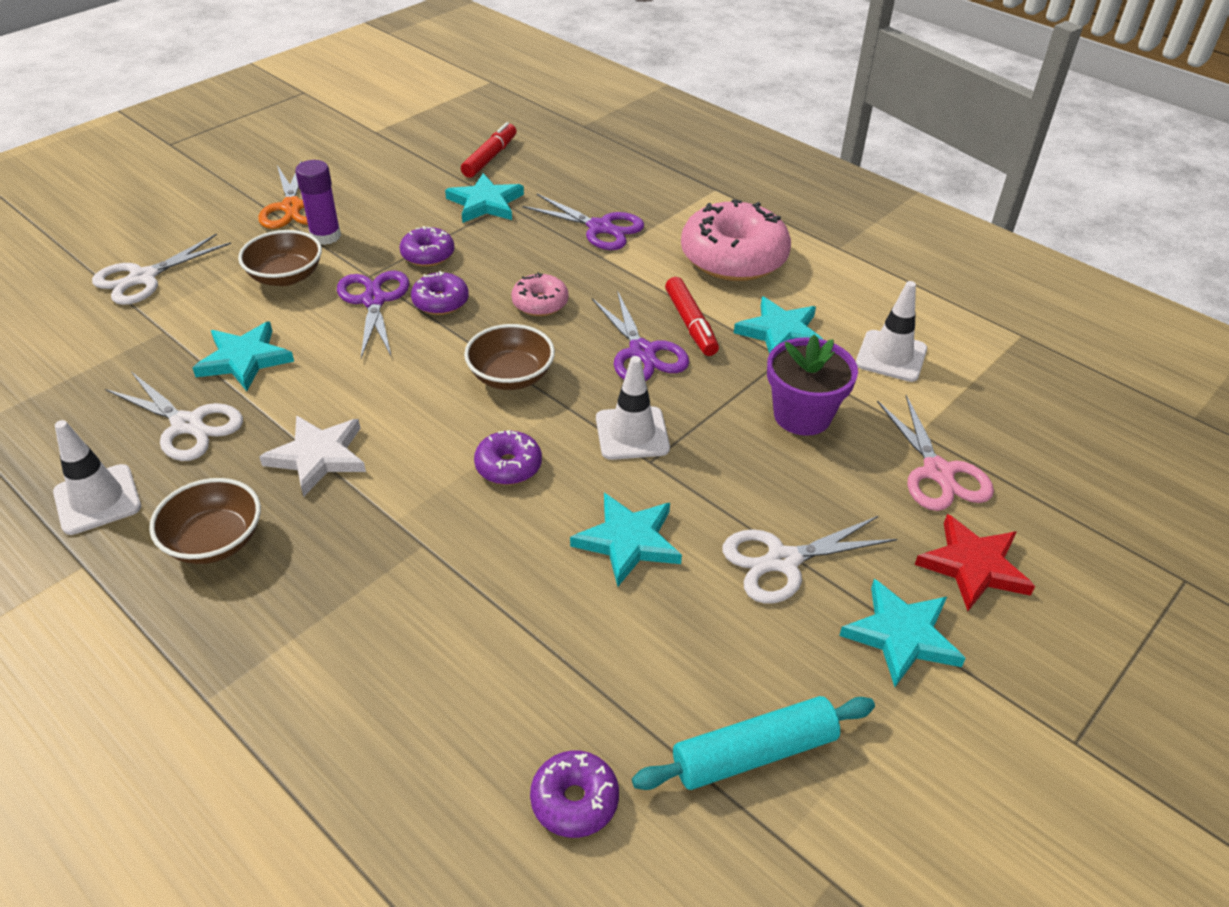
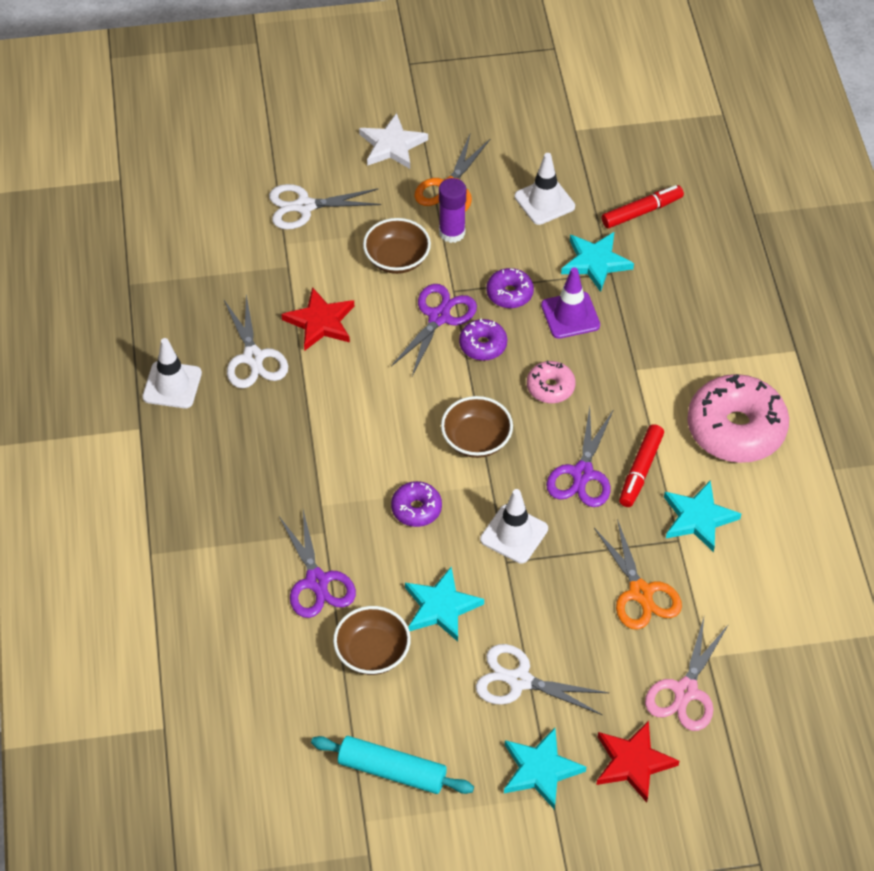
camera: 40 degrees right, 10 degrees up
(215, 541) = (215, 455): brown bowl -> brown bowl (372, 652)
(244, 359) = (320, 322): turquoise star -> red star
(318, 457) = (311, 430): white star -> white star (392, 145)
(502, 246) = (570, 315): none -> purple traffic cone
(574, 800) = (282, 729): purple donut -> none
(600, 228) = (661, 339): purple scissors -> purple scissors (317, 581)
(802, 415) = (640, 592): purple flower pot -> orange scissors
(891, 356) = (758, 588): white traffic cone -> white traffic cone (544, 201)

